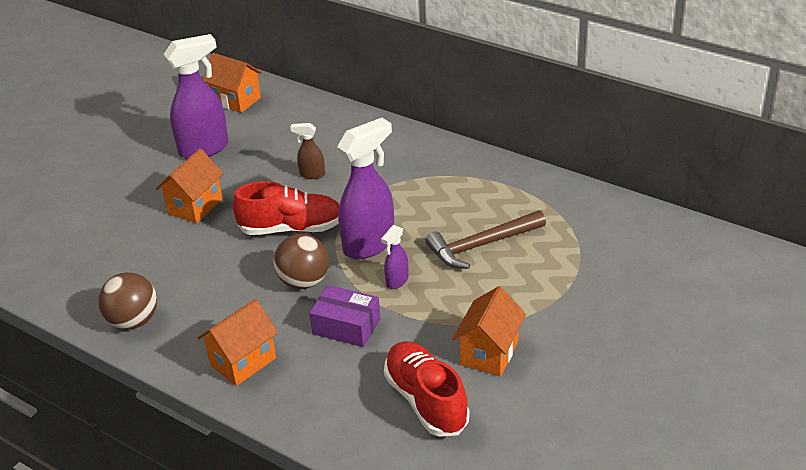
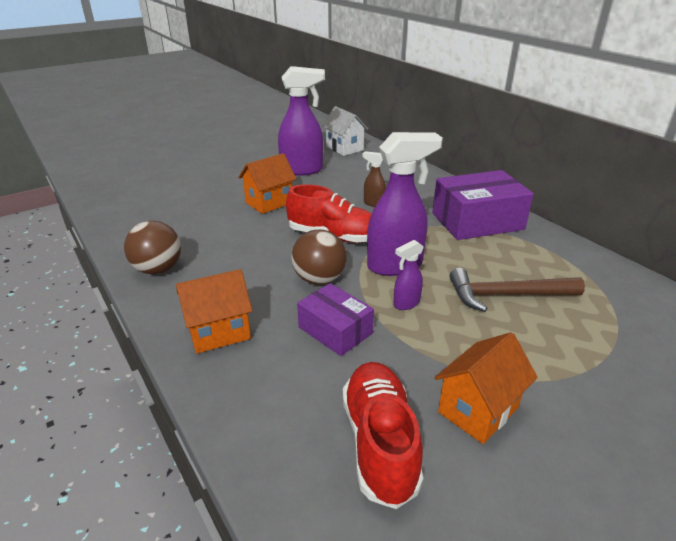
camera: 20 degrees right, 5 degrees down
(236, 100) = (344, 148): orange house -> white house
(428, 168) = (477, 221): none -> purple box

